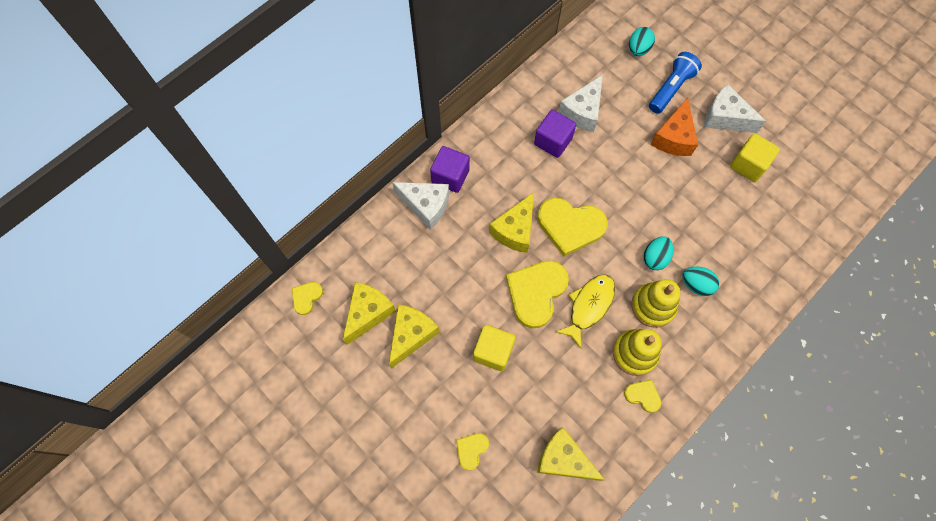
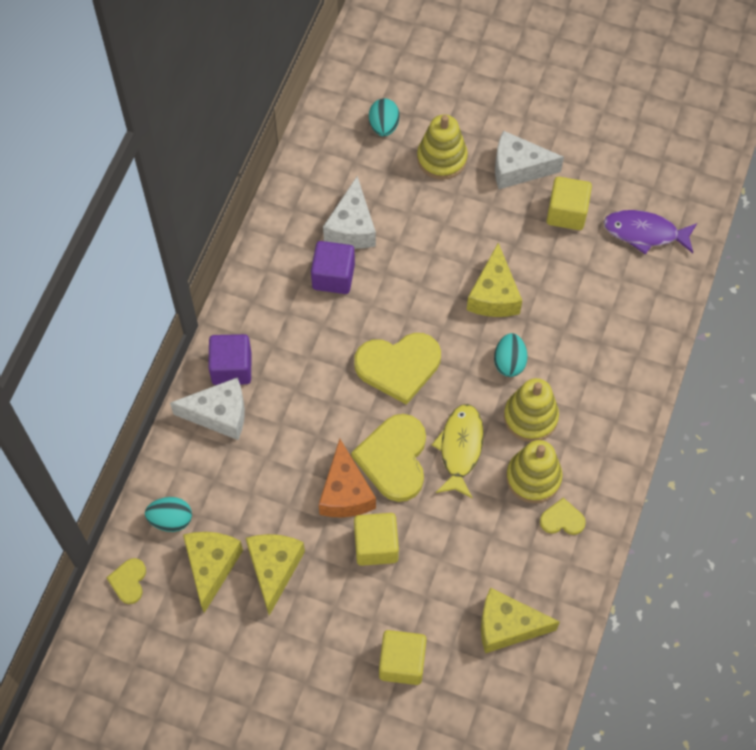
camera: 25 degrees left, 5 degrees down
(471, 450) = (402, 662): yellow heart -> yellow cube
(515, 230) = (337, 398): yellow cheese -> yellow cheese (494, 295)
(671, 88) = (442, 158): blue flashlight -> yellow stacking toy
(673, 137) = (470, 215): orange cheese -> orange cheese (345, 492)
(696, 285) = (567, 373): turquoise egg -> turquoise egg (171, 520)
(803, 204) = (645, 233): none -> purple fish

